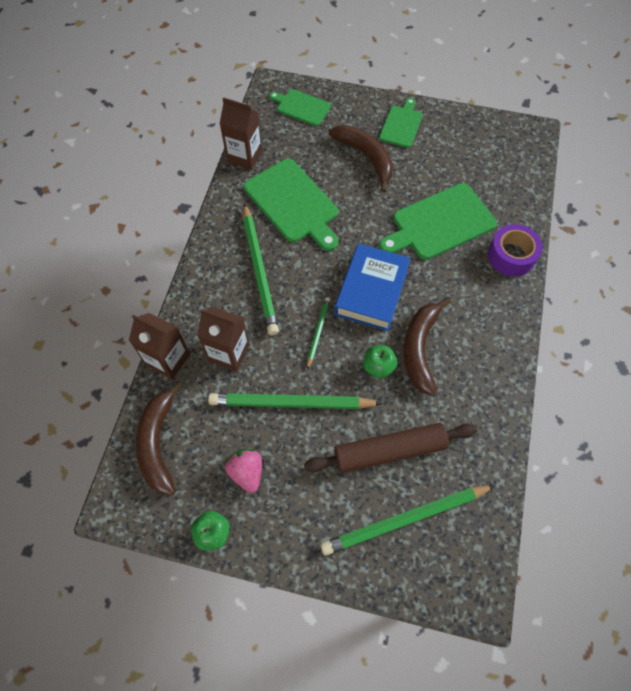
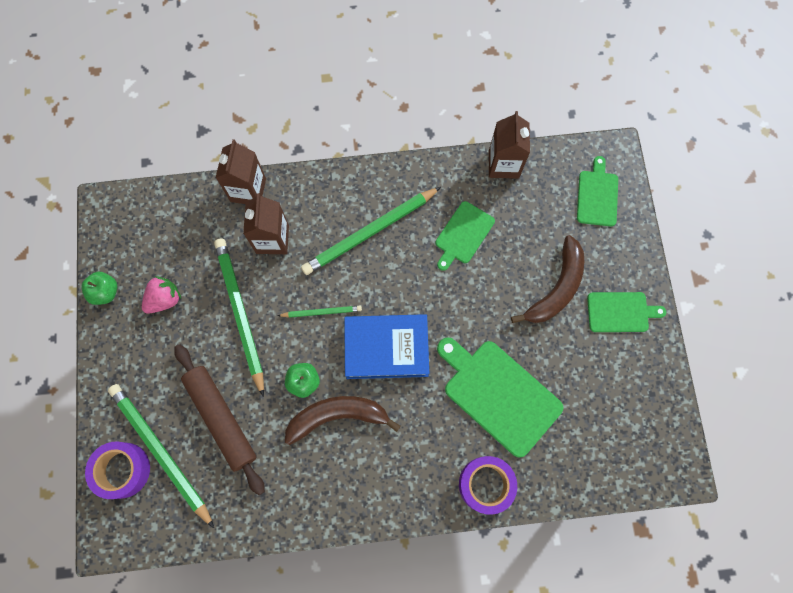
camera: 70 degrees right, 10 degrees up
(158, 443) = (169, 215): brown banana -> none
(293, 203) = (463, 235): green cutting board -> green cutting board, size x0.58
(412, 565) = (122, 470): none -> purple tape

